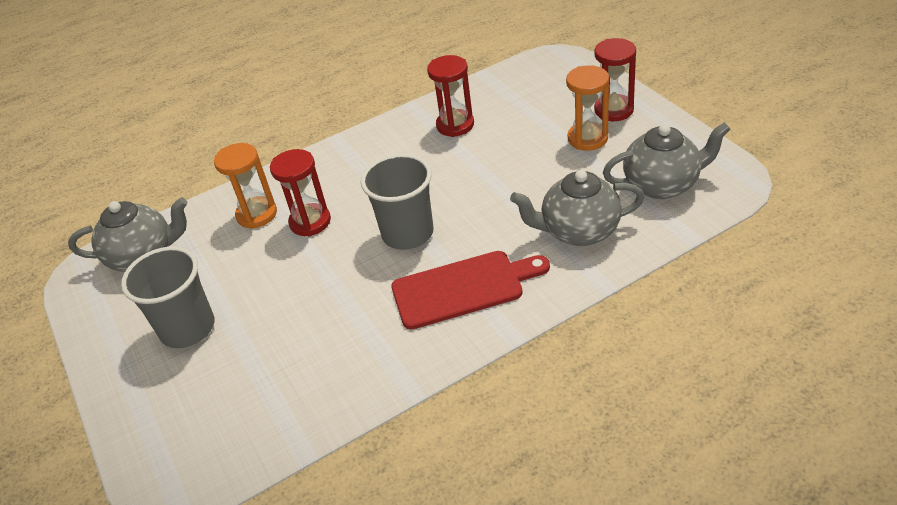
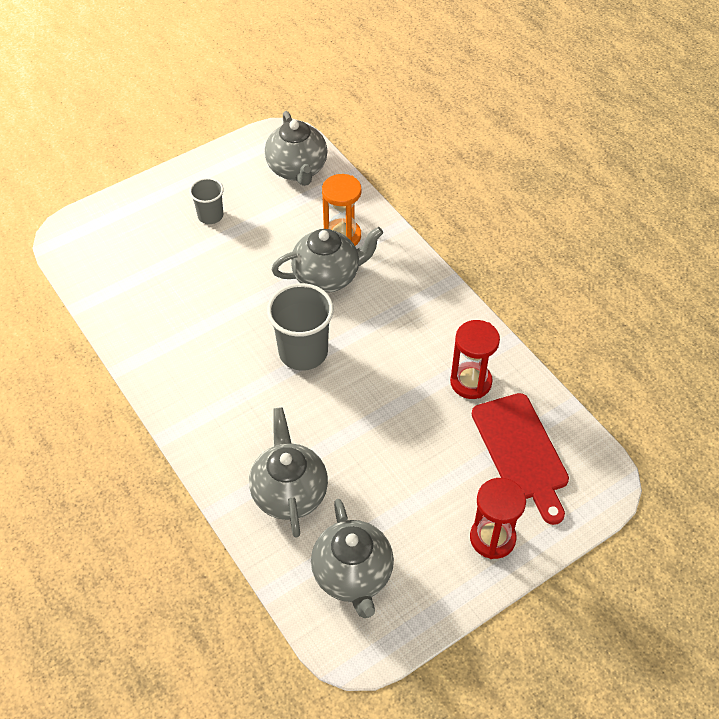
camera: 80 degrees right, 10 degrees up
(188, 328) = (210, 216): grey cup -> grey cup, size x0.58
(310, 222) = (328, 276): red hourglass -> grey teapot
(463, 288) = (226, 398): red cutting board -> red cutting board (521, 452)
(587, 138) = (439, 508): orange hourglass -> none

